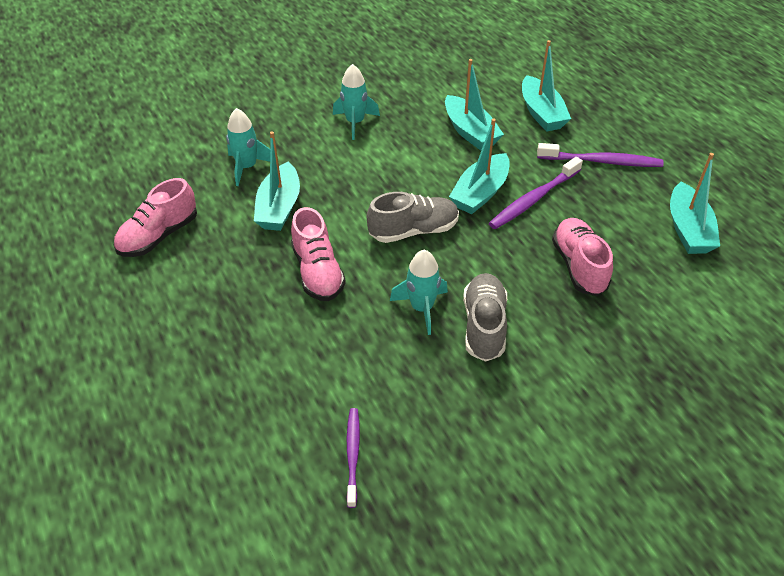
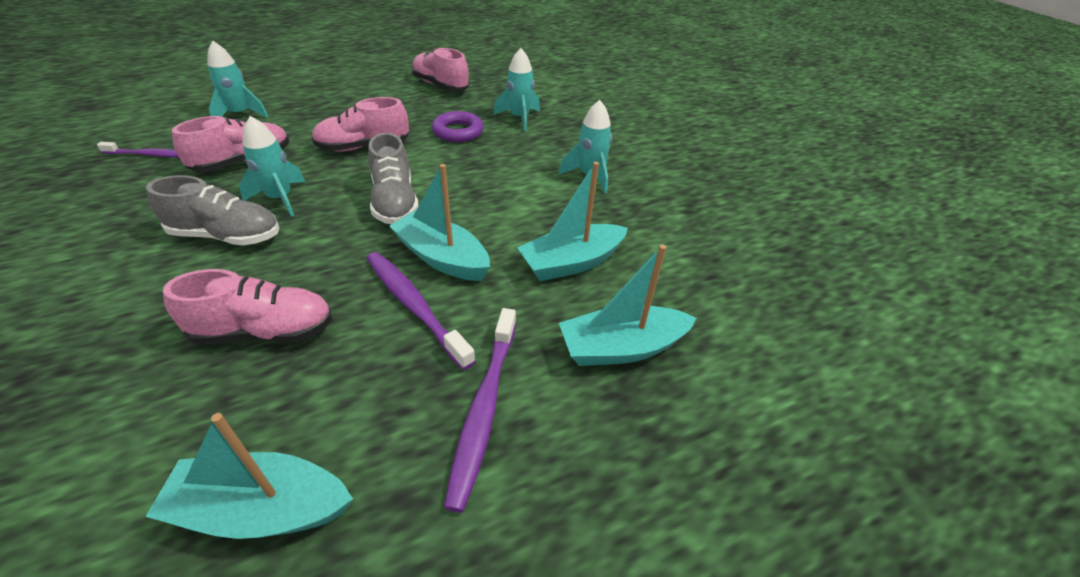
camera: 90 degrees right, 5 degrees down
(242, 407) = (240, 114): none -> turquoise rocket
(279, 207) = (458, 132): turquoise boat -> purple ring
(359, 360) = (243, 162): none -> pink shoe

